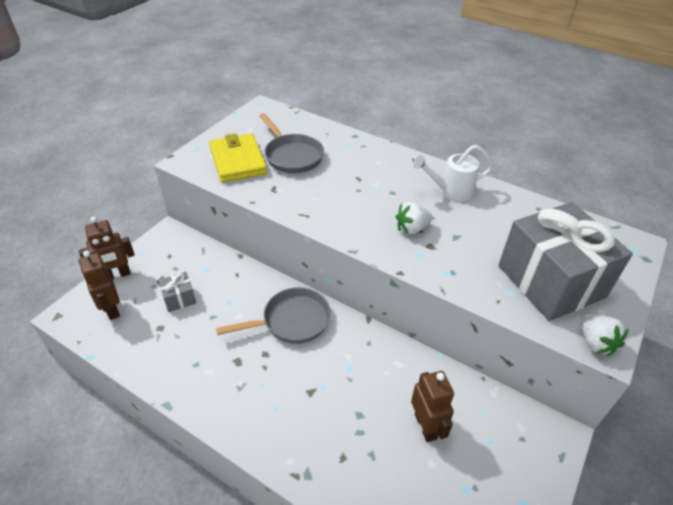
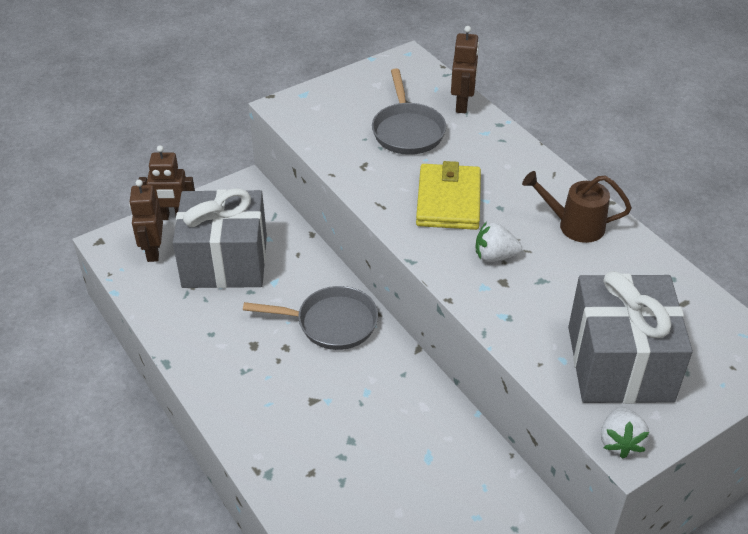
camera: 25 degrees right, 0 degrees up
(179, 298) = (225, 261): grey gift -> grey gift, size x2.46
(238, 161) = (342, 121): yellow wallet -> yellow wallet (448, 201)
(426, 426) = (415, 477): brown robot -> brown robot (462, 104)
(450, 191) = (574, 225): white watering can -> brown watering can

